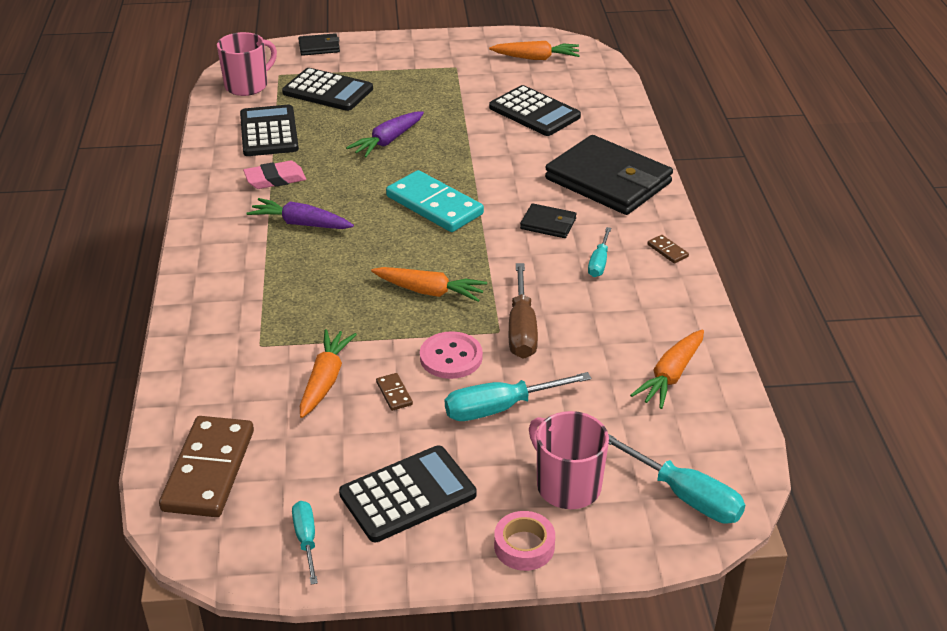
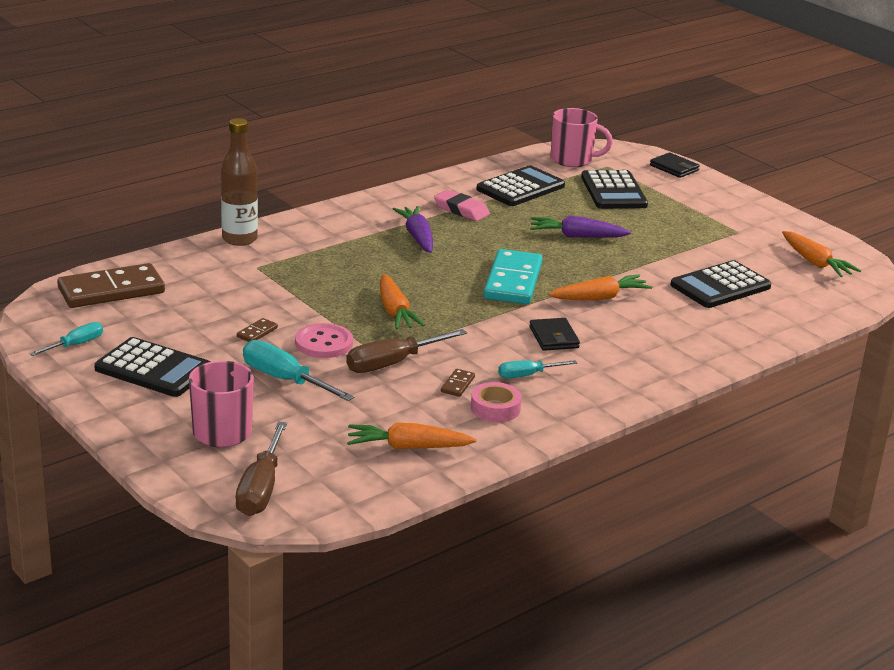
camera: 55 degrees right, 10 degrees down
(188, 335) = (239, 239): none -> brown bottle
(325, 380) = (244, 302): orange carrot -> orange carrot (599, 298)
(524, 546) = (141, 430): pink tape -> pink tape (495, 408)
(534, 112) = (720, 286): black calculator -> black calculator turned 45 degrees clockwise
(608, 181) = (660, 349): black wallet -> none
(667, 251) = (588, 404): brown domino -> brown domino (457, 384)
(684, 496) = (261, 488): turquoise screwdriver -> brown screwdriver

